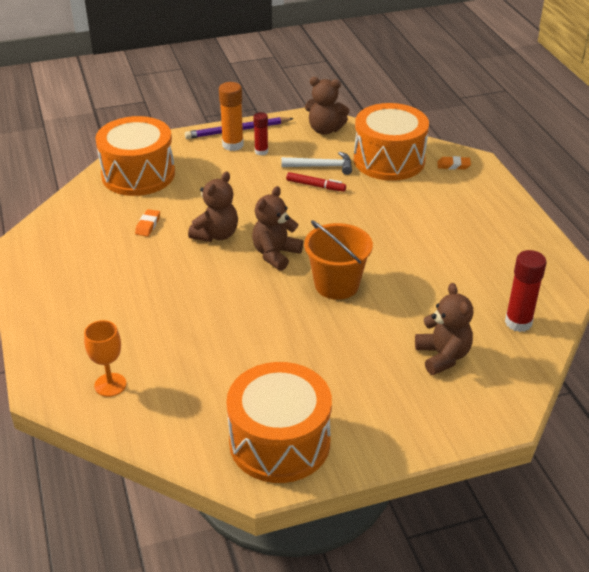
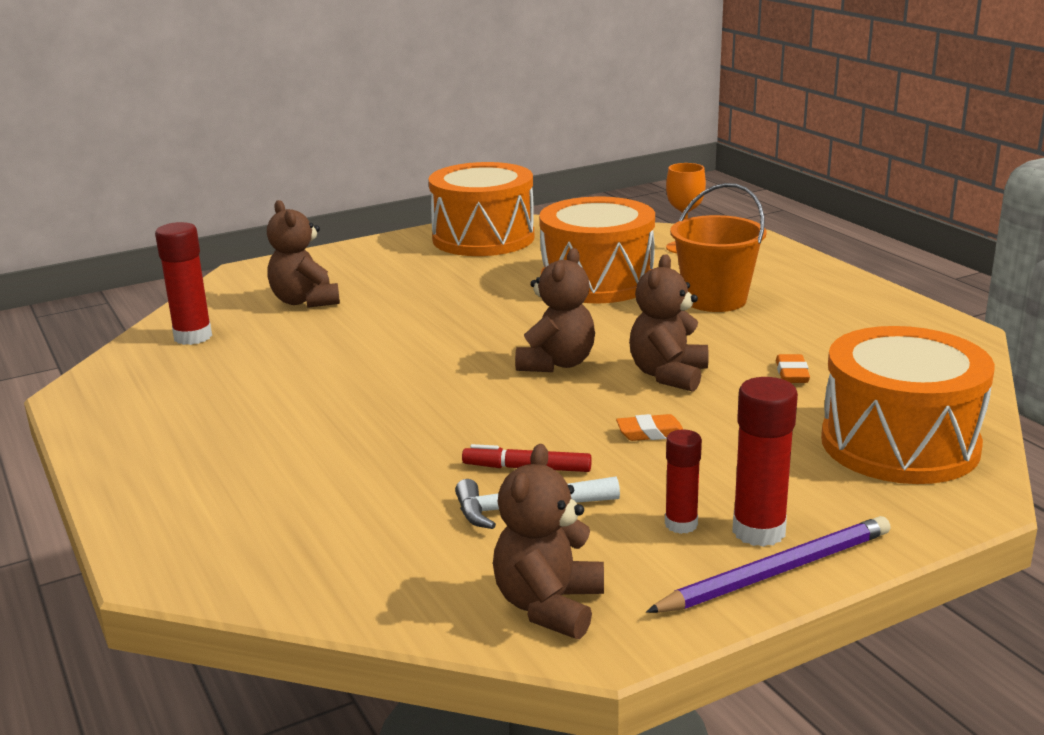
camera: 170 degrees right, 15 degrees down
(233, 145) = (758, 531): orange glue stick -> red glue stick
(325, 130) = (549, 606): brown teddy bear -> brown teddy bear turned 75 degrees counterclockwise
(336, 285) = (451, 343): orange bucket -> orange bucket (715, 300)
(389, 160) = (372, 543): orange drum -> orange drum (597, 281)
(453, 165) = (218, 550): orange eraser -> orange eraser (650, 433)

